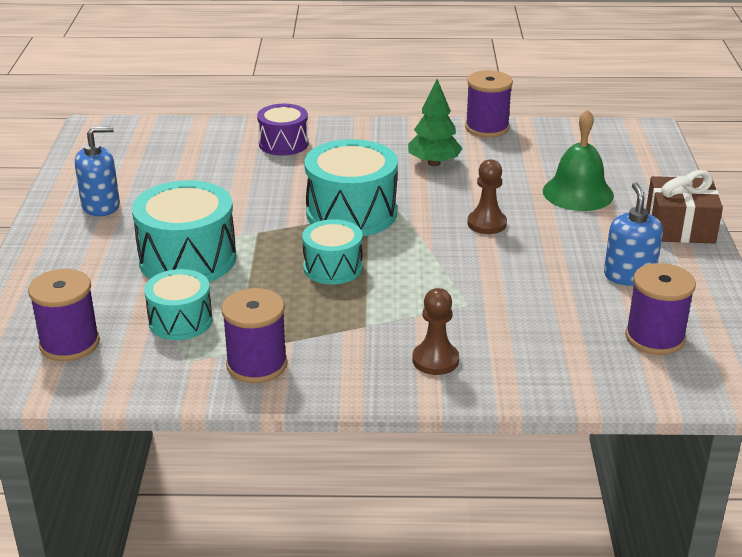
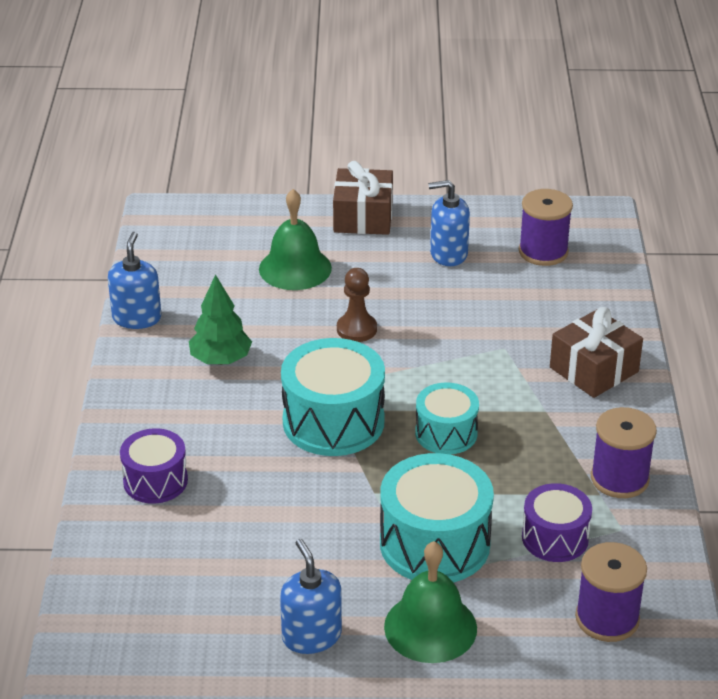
camera: 90 degrees left, 5 degrees up
(91, 255) = (430, 627): none -> green bell
(180, 321) = (555, 538): turquoise drum -> purple drum
(435, 360) = (594, 370): brown pawn -> brown gift
(487, 128) = (137, 318): purple spool -> blue soap dispenser

